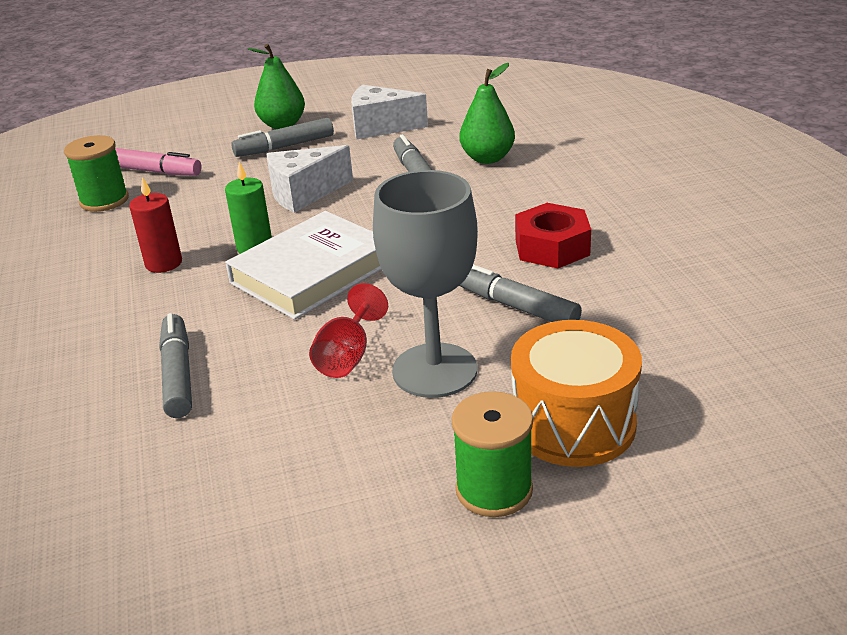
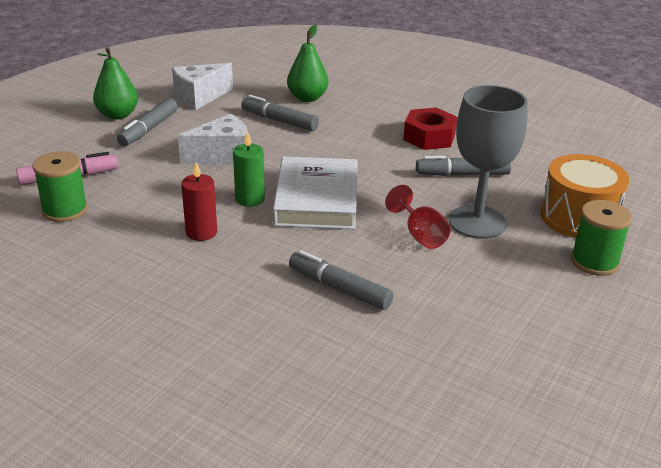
camera: 45 degrees left, 0 degrees up
(304, 194) = (222, 155): white cheese -> white cheese turned 135 degrees counterclockwise

